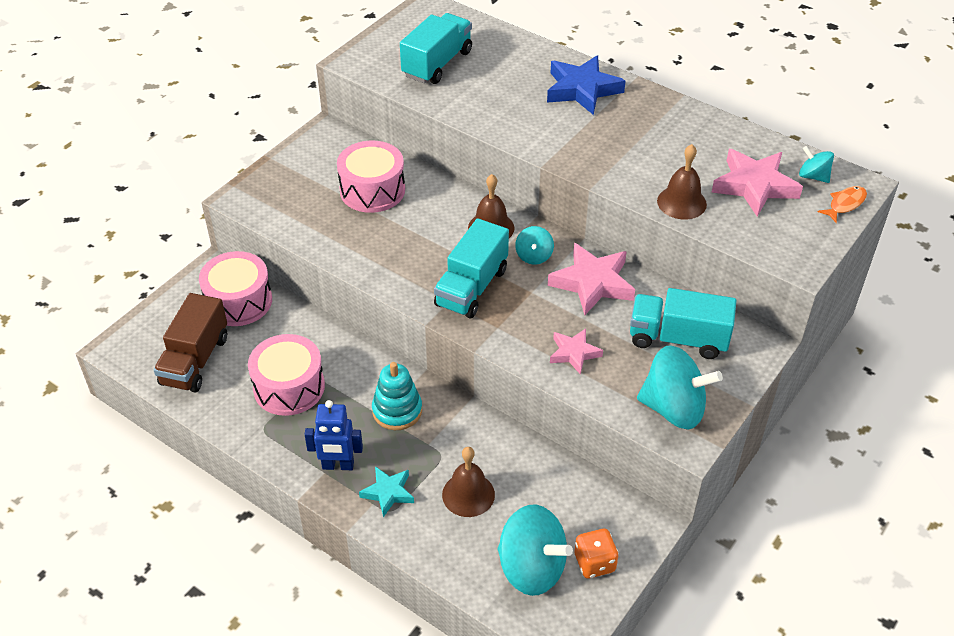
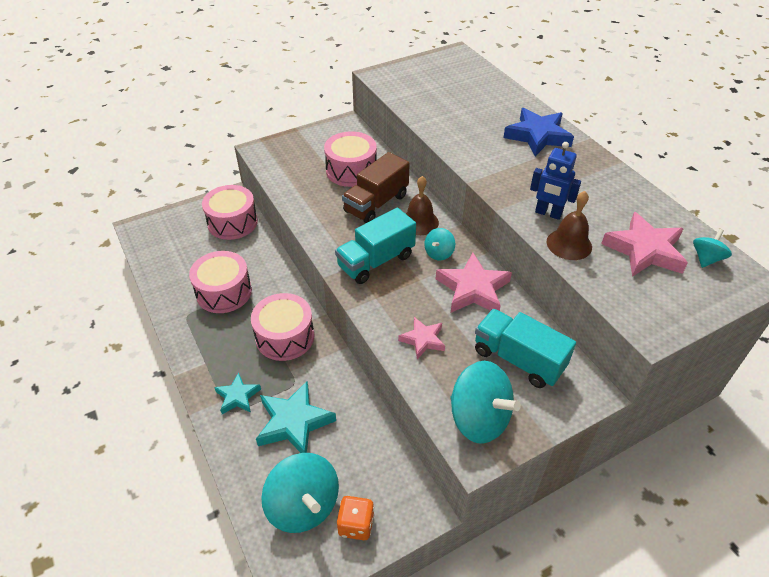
camera: 25 degrees right, 0 degrees up
(195, 360) = (178, 252): brown truck -> brown truck (376, 203)
(338, 465) = (217, 361): blue robot -> blue robot (548, 213)
(397, 411) = (285, 337): turquoise stacking toy -> pink drum
(437, 64) = (437, 91): turquoise truck -> none
(468, 494) = (294, 422): brown bell -> turquoise star
(813, 176) = (706, 259): turquoise spinning top -> turquoise spinning top turned 60 degrees clockwise
(845, 204) = (725, 292): orange fish -> none

